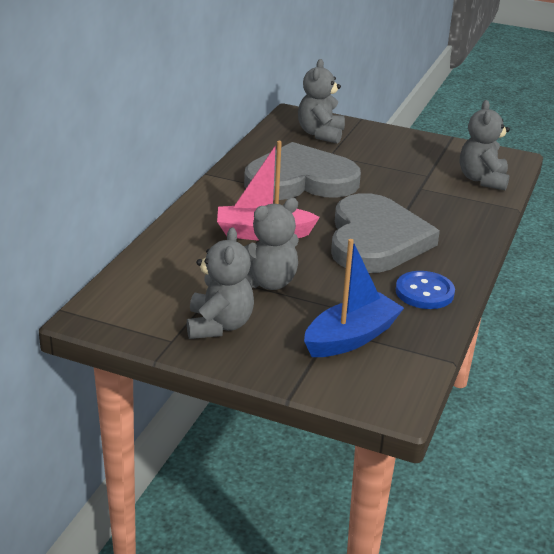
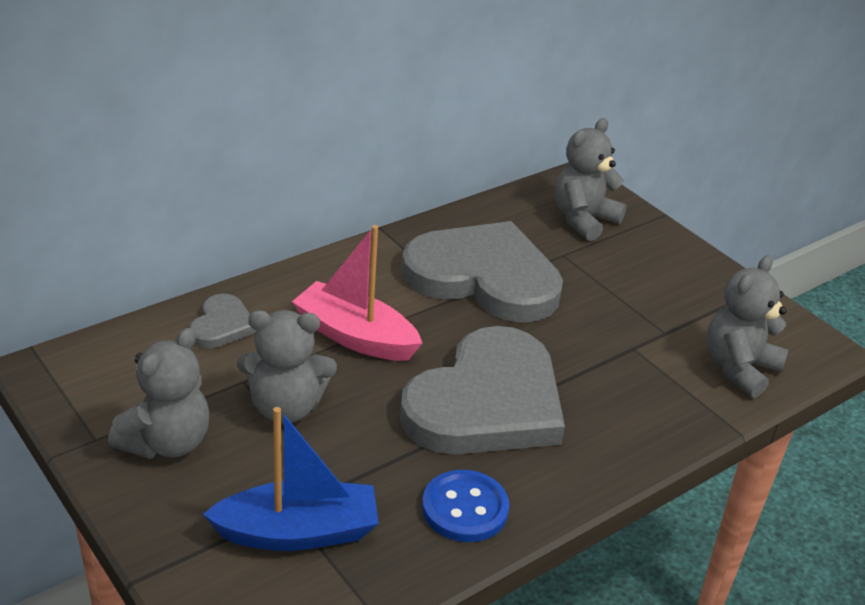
camera: 30 degrees right, 5 degrees up
(174, 255) = (222, 325): none -> grey heart

